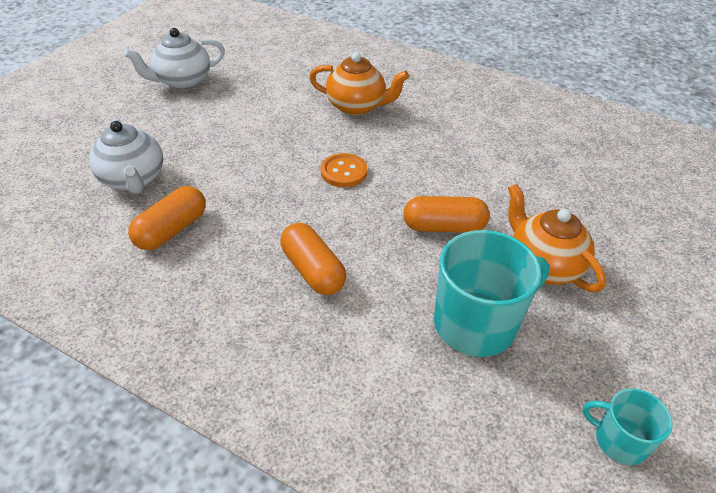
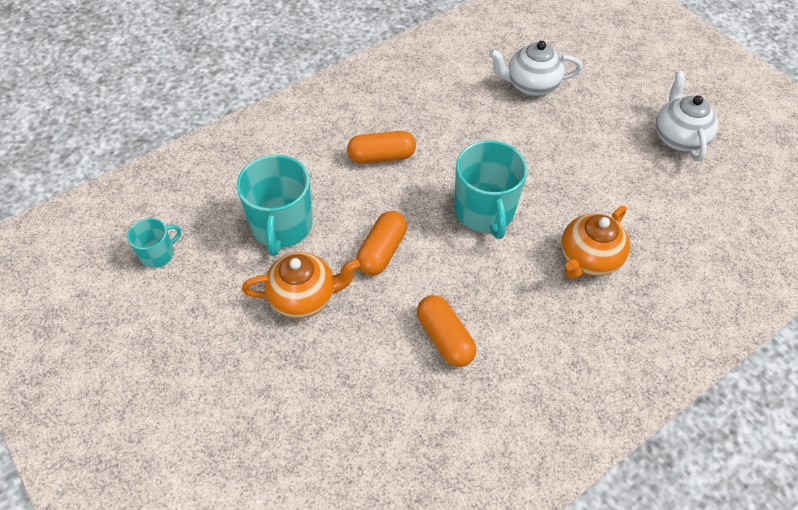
camera: 115 degrees right, 10 degrees up
(171, 230) = (462, 95): orange capsule -> orange capsule (445, 338)
(343, 172) = (484, 211): orange button -> turquoise mug

